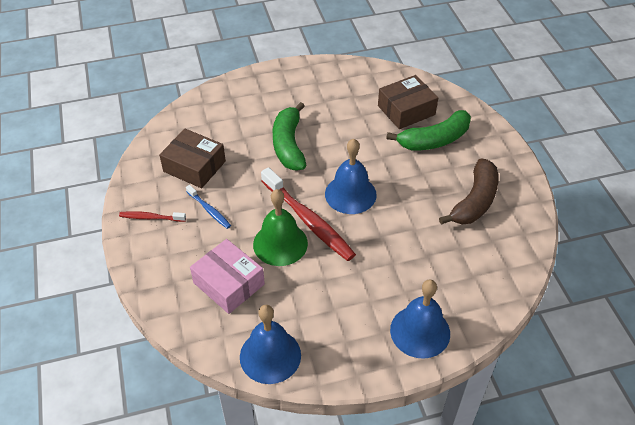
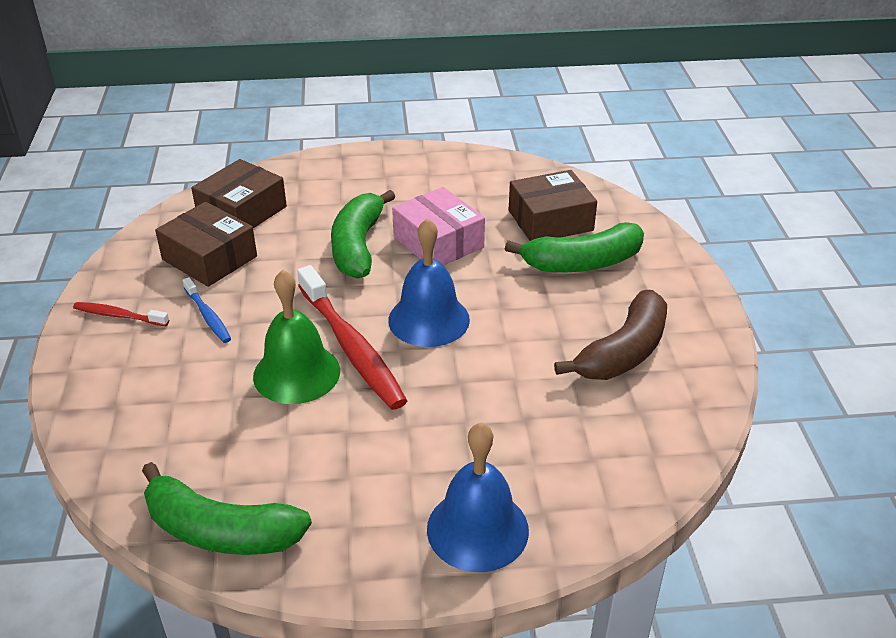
camera: 10 degrees right, 10 degrees down
(203, 127) = (242, 212): none -> brown box
(229, 283) = (197, 418): pink box -> pink box (438, 242)
(270, 355) = (220, 530): blue bell -> green banana

